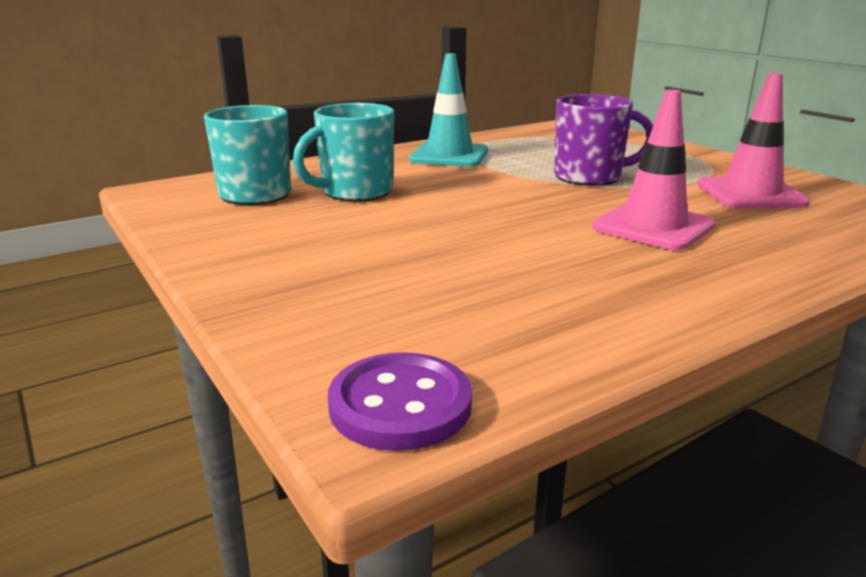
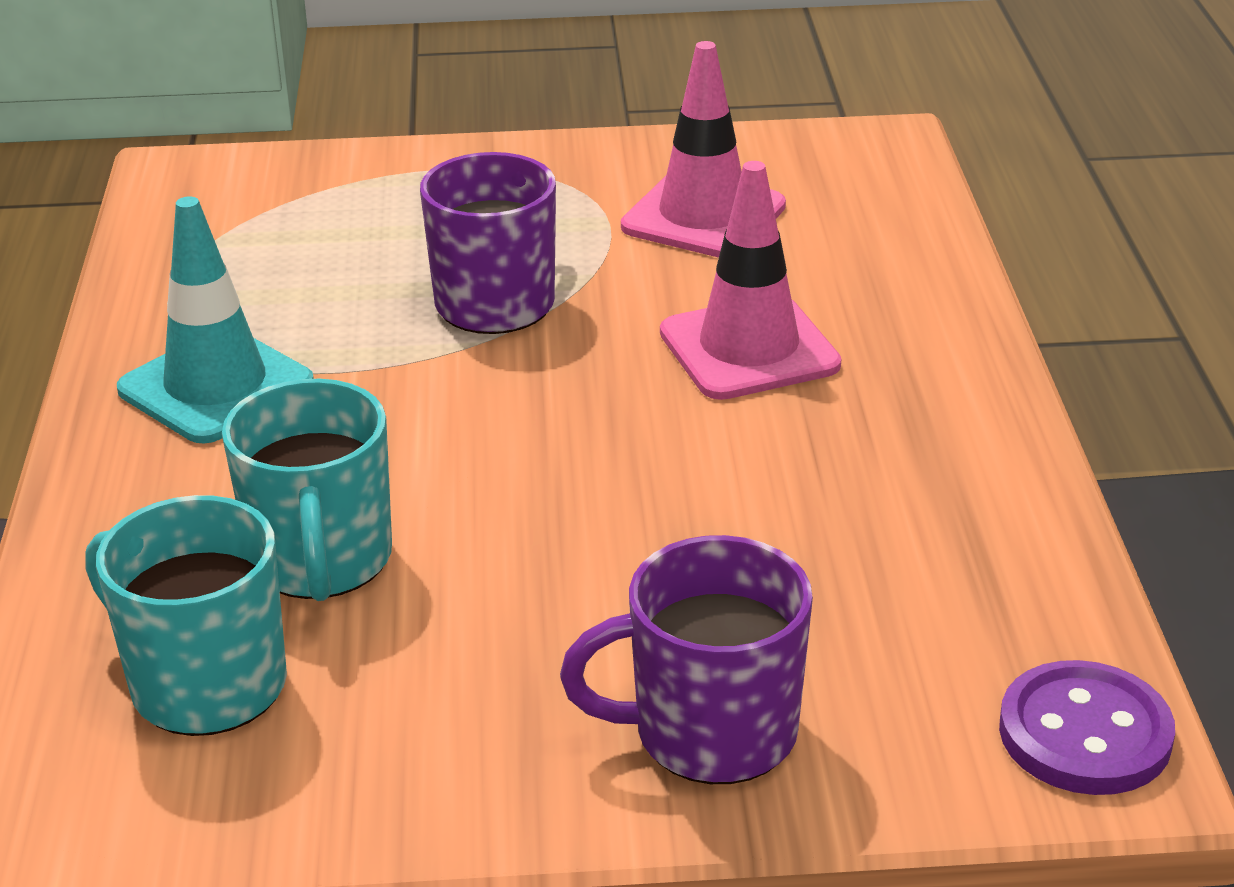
camera: 60 degrees left, 10 degrees up
(300, 287) = (710, 732): none -> purple mug

